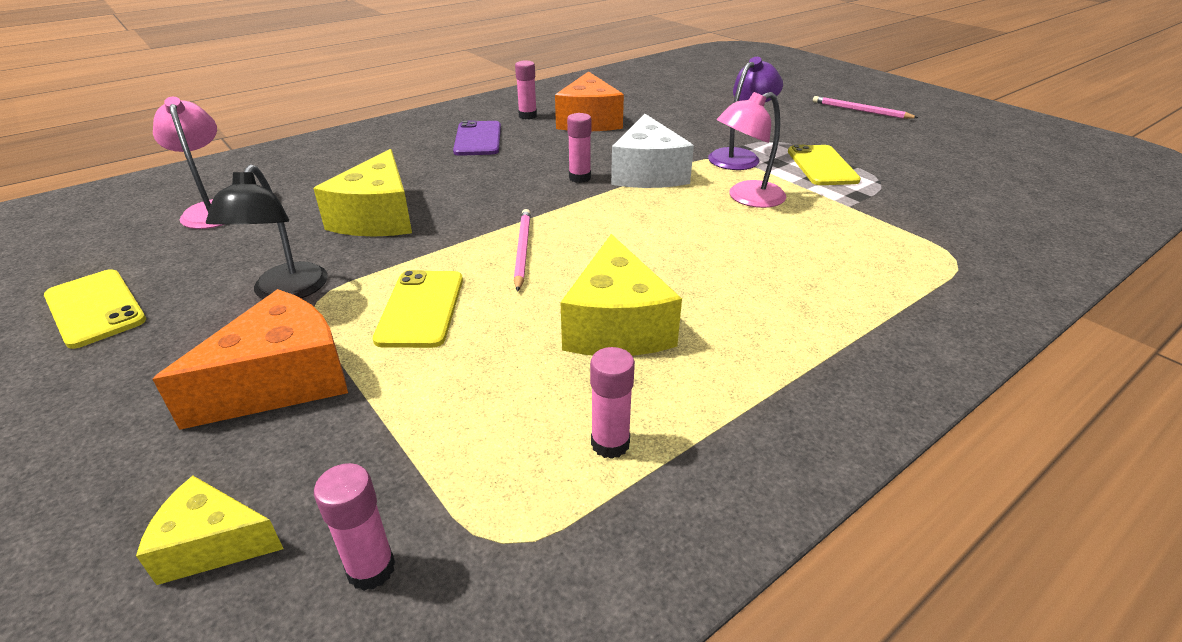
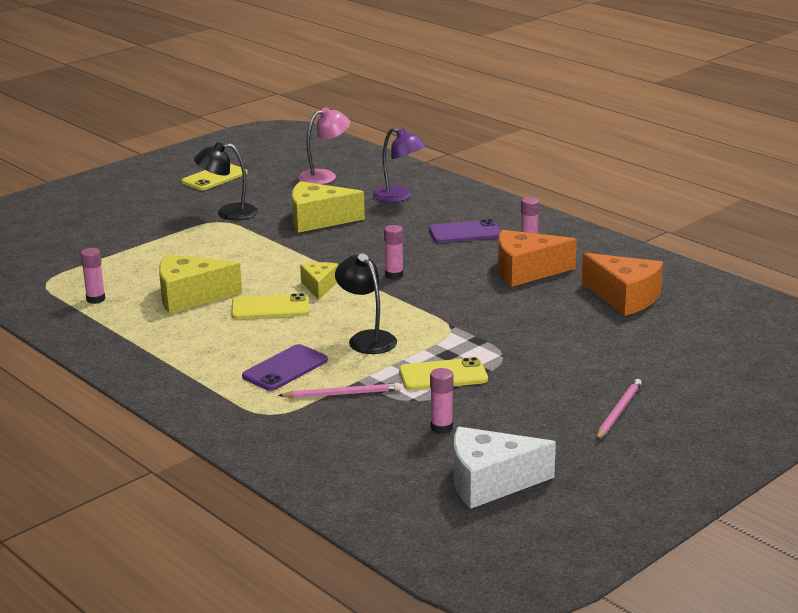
camera: 85 degrees right, 10 degrees down
(213, 544) = (58, 235): yellow cheese -> yellow cheese (319, 287)
(282, 381) = (151, 227): orange cheese -> orange cheese (624, 297)
(371, 569) = (40, 262): pink glue stick -> pink glue stick (441, 428)
(421, 309) = (210, 246): yellow phone -> yellow phone (270, 308)
(522, 250) = (277, 265): pink pencil -> pink pencil (342, 394)
(648, 173) = (409, 300): white cheese -> white cheese (490, 482)
(739, 156) = (456, 338): purple lamp -> purple lamp (399, 197)
(747, 198) = (367, 338): pink lamp -> black lamp
(836, 248) = (285, 368): none -> purple phone

